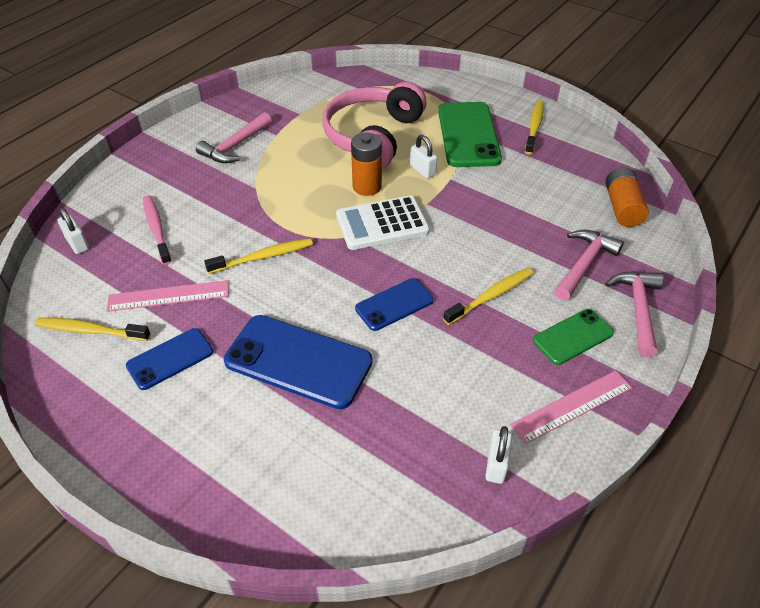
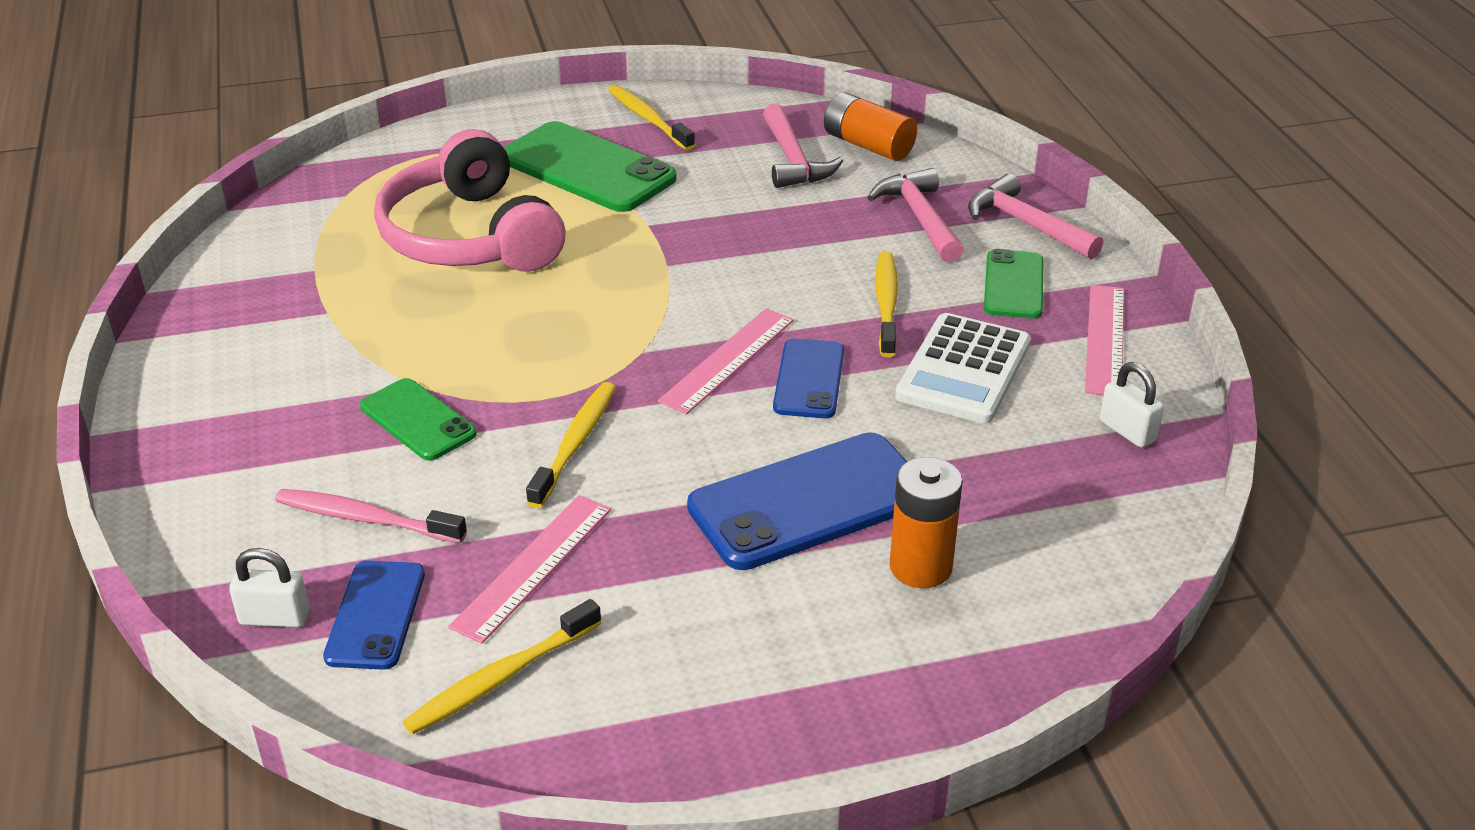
camera: 50 degrees left, 10 degrees down
(170, 359) = (662, 617): blue phone -> blue phone (375, 615)
(232, 202) = (418, 420): none -> green phone
(235, 146) = (290, 360): pink hammer -> pink hammer (793, 160)
(367, 187) = (565, 292): orange battery -> orange battery (920, 567)
(377, 267) = (728, 360): none -> pink ruler
(382, 224) = (654, 316): white calculator -> white calculator (964, 370)
(422, 170) = (600, 235): white padlock -> none

